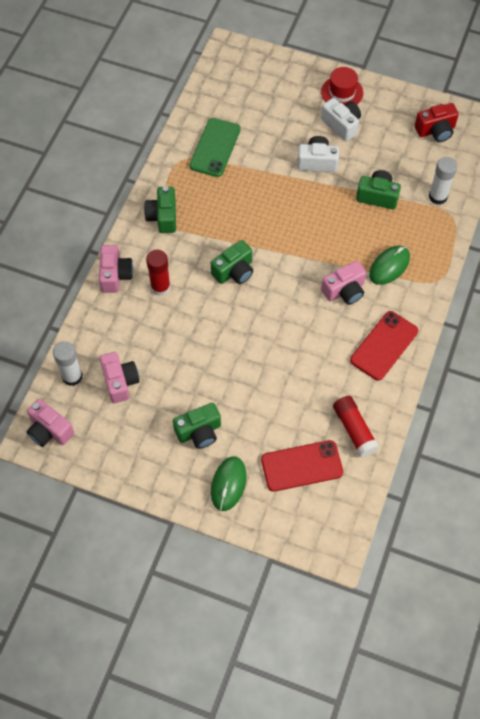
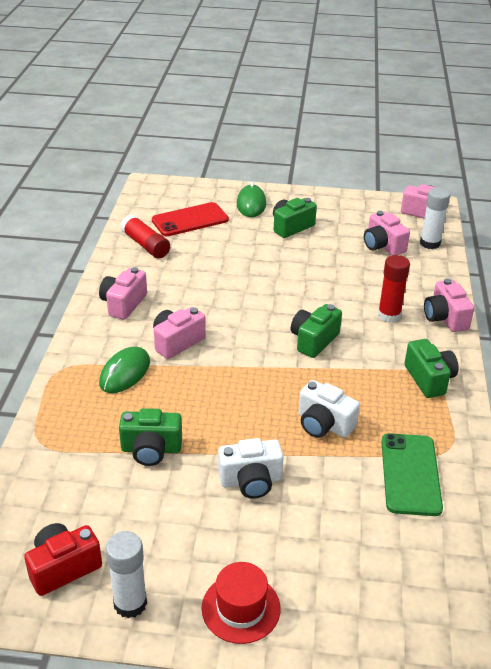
camera: 165 degrees right, 25 degrees down
(341, 125) = (227, 546): white camera -> white camera (324, 424)
(384, 345) = (123, 304): red phone -> pink camera
(438, 197) = (60, 464): white glue stick -> white glue stick (130, 603)

